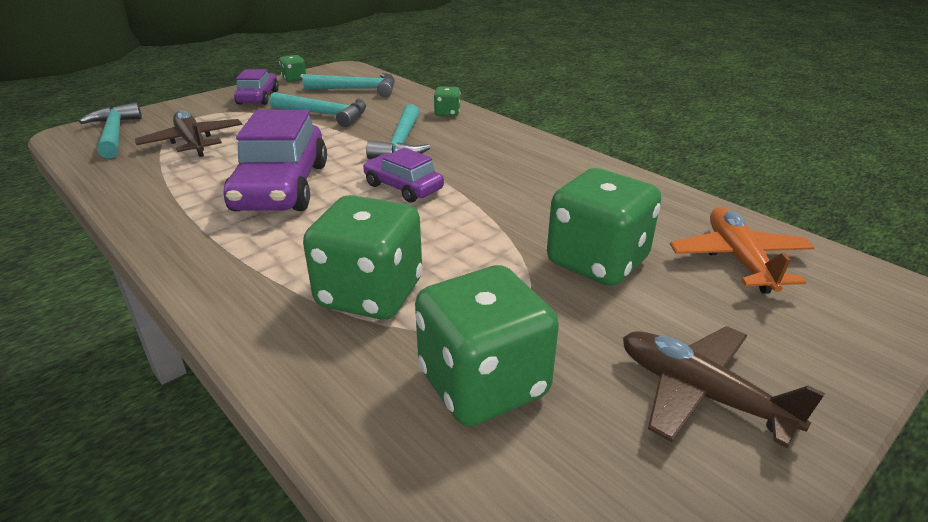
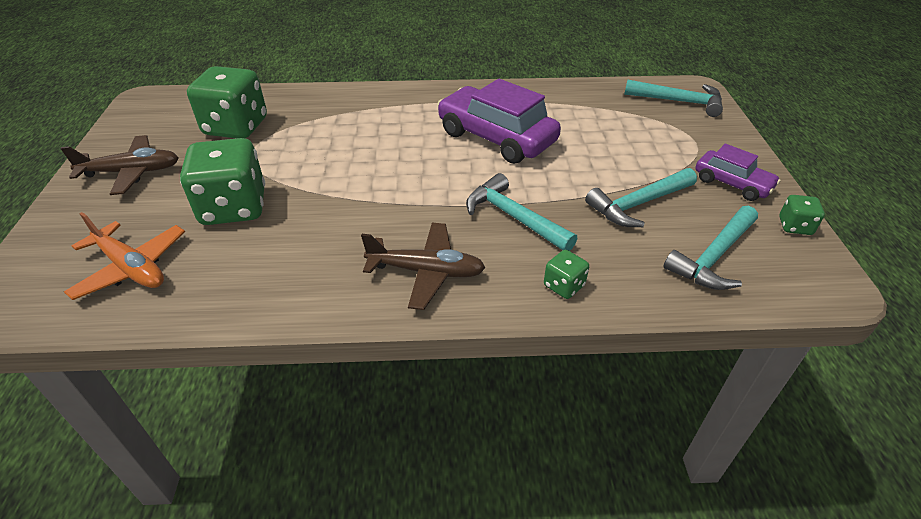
camera: 130 degrees right, 10 degrees up
(192, 142) = (626, 126): brown plane -> brown plane (426, 271)
(370, 294) = (335, 125): green dice -> none
(403, 187) = (430, 182): purple car -> none

